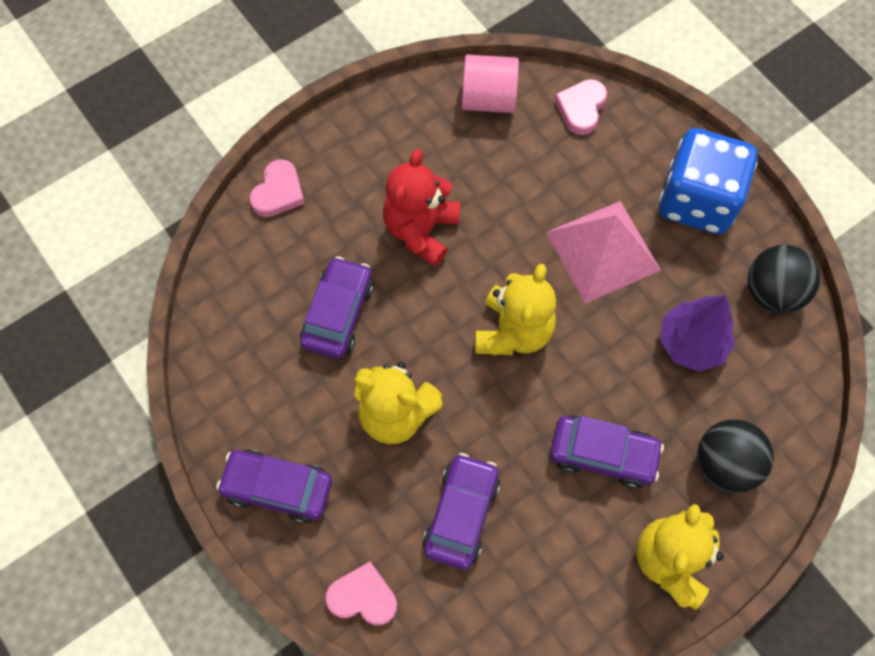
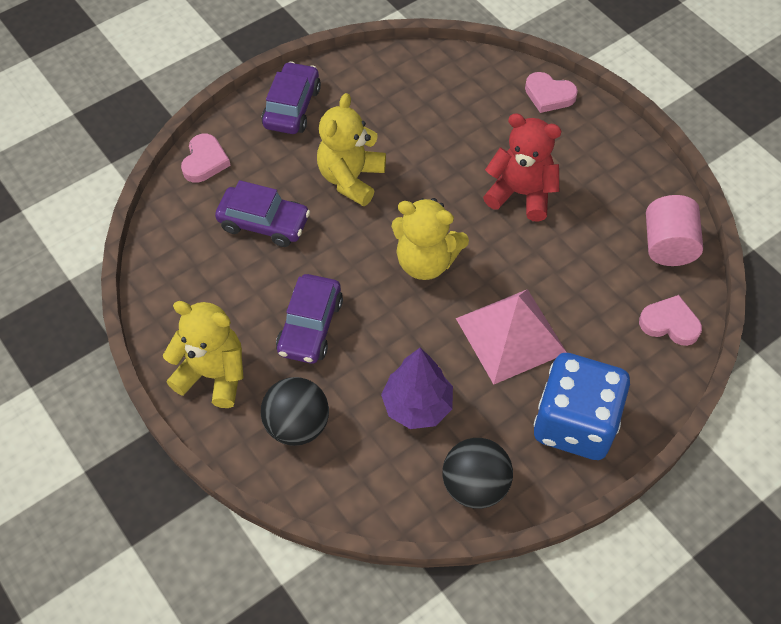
camera: 90 degrees right, 10 degrees down
(338, 314) = (438, 139): purple car -> none

